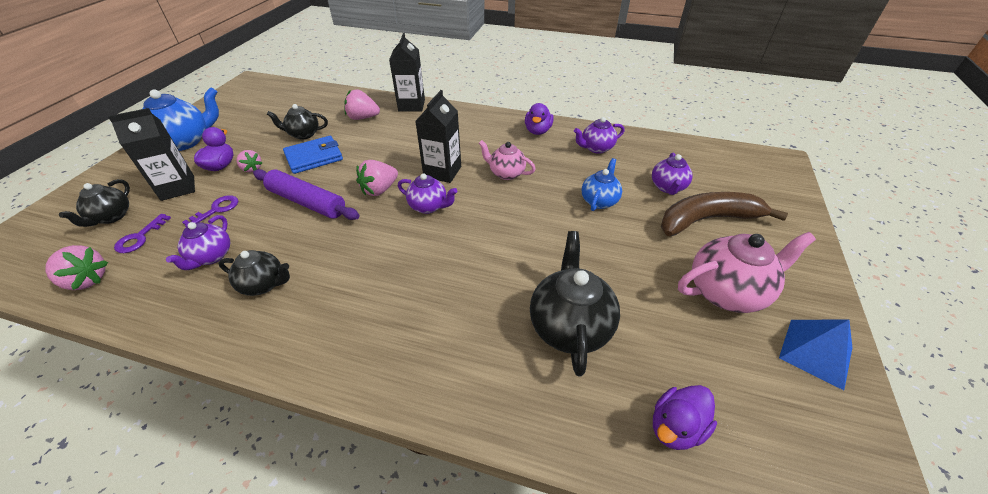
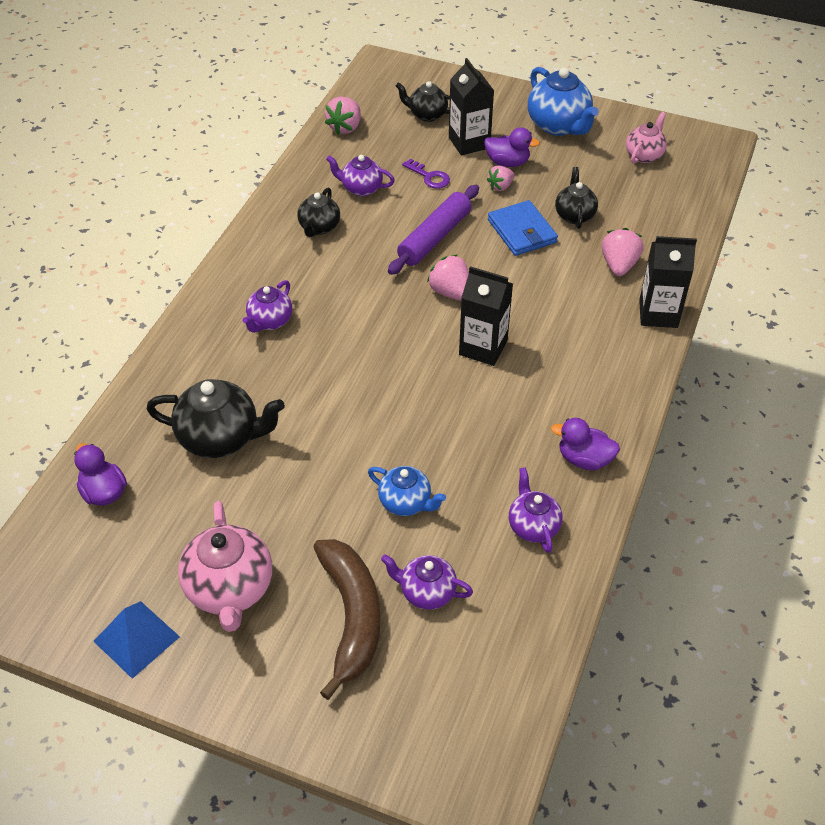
camera: 95 degrees right, 5 degrees up
(140, 237) = (394, 140): purple key -> none
(428, 206) = (415, 335): purple teapot -> purple teapot (270, 321)
(506, 173) = (475, 411): pink teapot -> pink teapot (644, 155)

